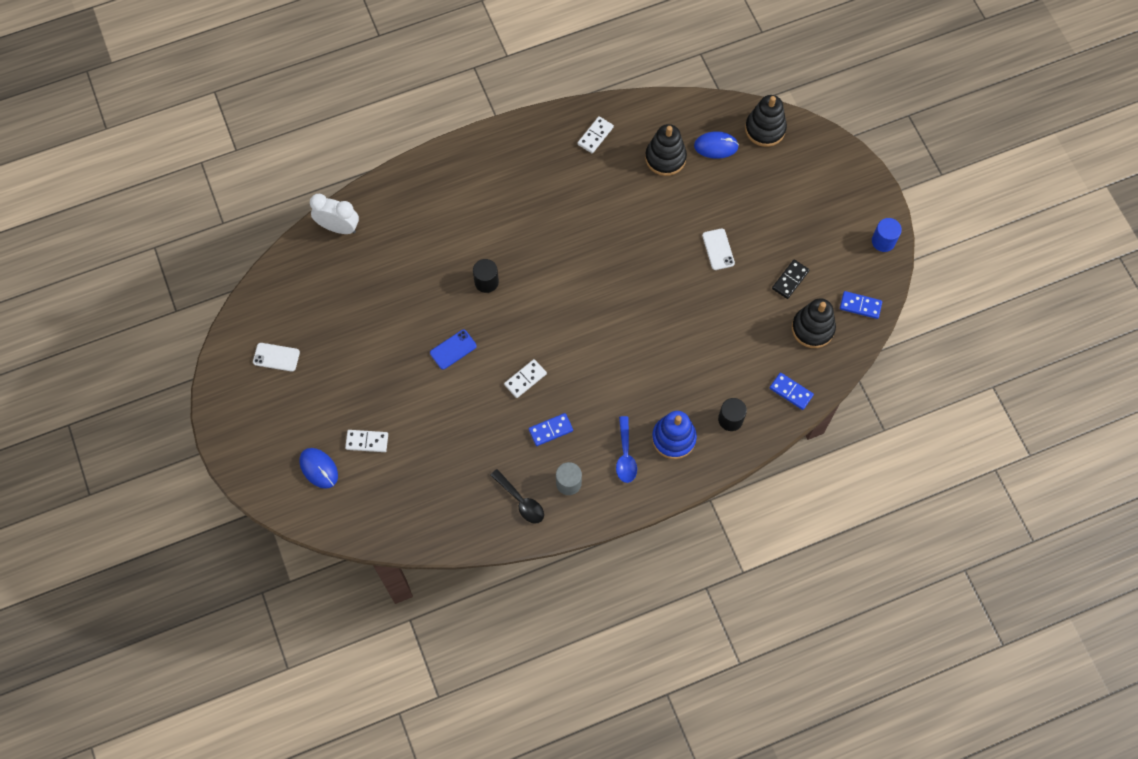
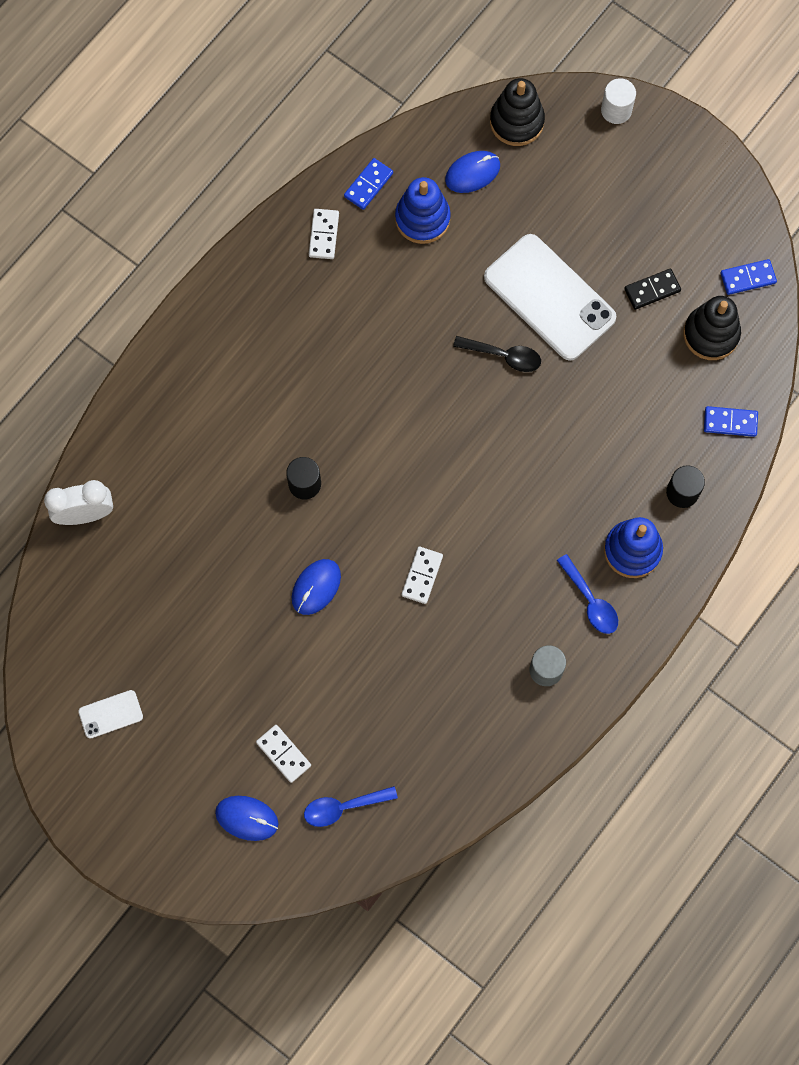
camera: 30 degrees left, 5 degrees up
(367, 441) = (283, 754): white domino -> white domino turned 75 degrees clockwise
(383, 496) = (343, 807): none -> blue spoon
(453, 349) = (316, 587): blue phone -> blue mouse
(521, 501) = (505, 722): black spoon -> black spoon (504, 356)
(550, 430) = (488, 619): blue domino -> blue domino (368, 185)
(665, 158) = (422, 218): black stacking toy -> blue stacking toy
(718, 249) = (549, 297): white phone -> white phone, size x2.28
(790, 280) = (652, 290): black domino -> black domino turned 60 degrees clockwise
(836, 155) = (616, 110): none -> white cylinder
(883, 241) = (729, 187): blue cylinder -> none

